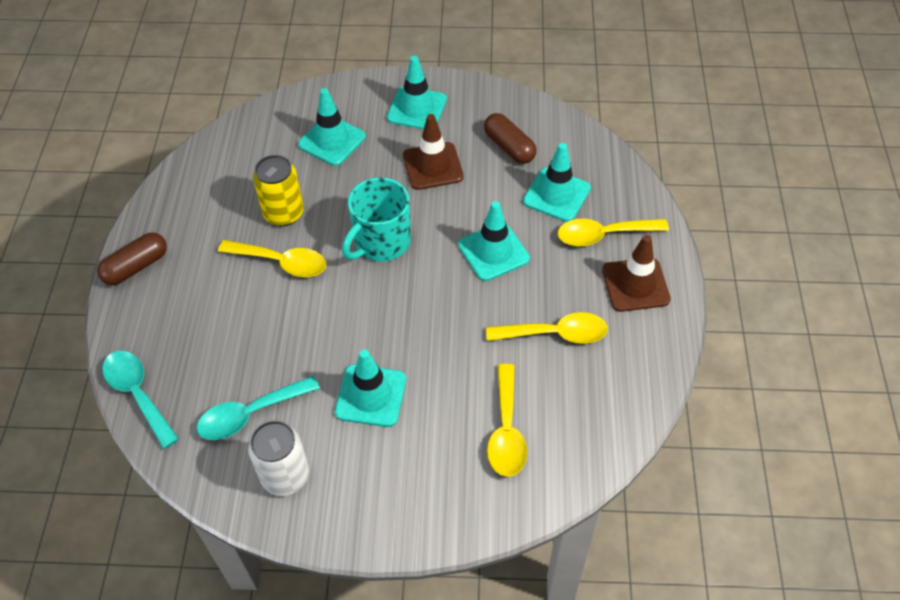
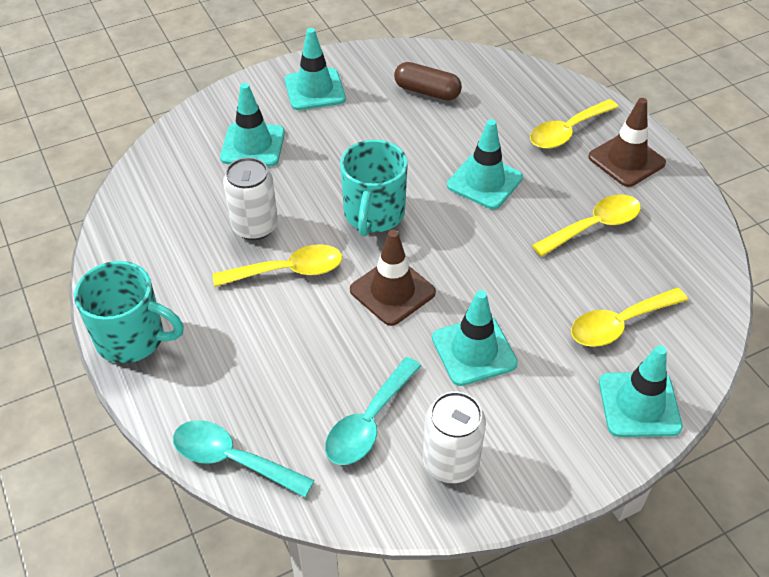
camera: 30 degrees left, 5 degrees down
(136, 267) = (132, 338): brown capsule -> turquoise mug
(283, 213) = (255, 226): yellow can -> white can
(432, 166) = (369, 132): brown traffic cone -> brown traffic cone (392, 291)
(506, 430) = (619, 324): yellow spoon -> yellow spoon turned 90 degrees clockwise
(556, 195) = (501, 115): turquoise traffic cone -> turquoise traffic cone (639, 404)

